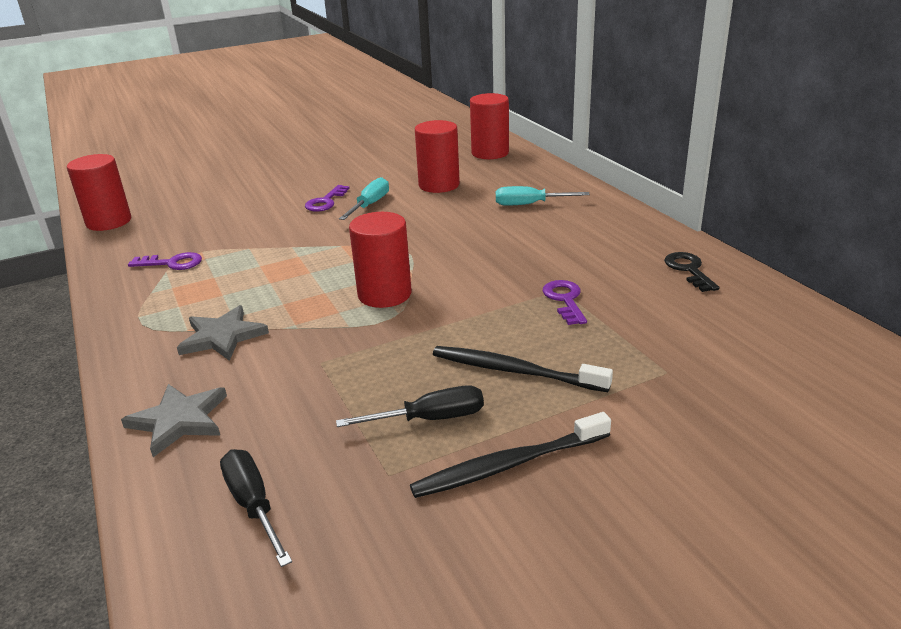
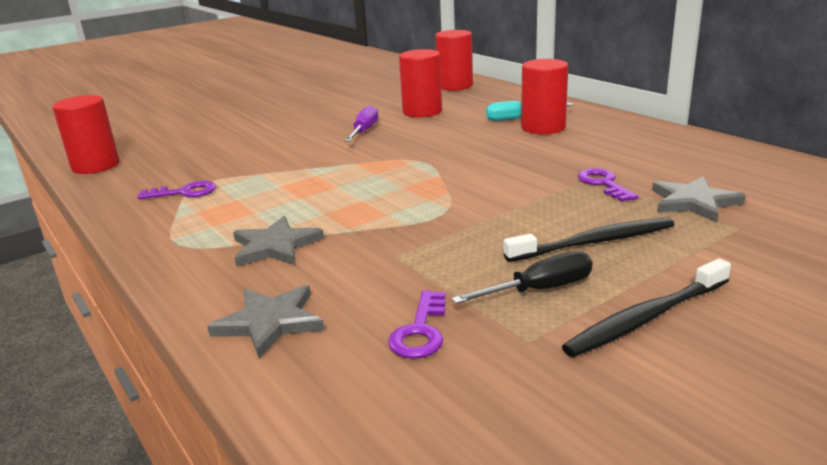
camera: 10 degrees left, 5 degrees down
(253, 505) = (400, 387): black screwdriver -> none
(325, 202) = (318, 132): purple key -> purple key (420, 331)
(370, 205) = (364, 131): turquoise screwdriver -> purple screwdriver
(384, 294) = (424, 196): red cylinder -> red cylinder (543, 127)
(514, 371) = (595, 242): black toothbrush -> black toothbrush turned 150 degrees clockwise
(640, 334) = (693, 202): none -> grey star
(688, 270) = (700, 152): black key -> none

